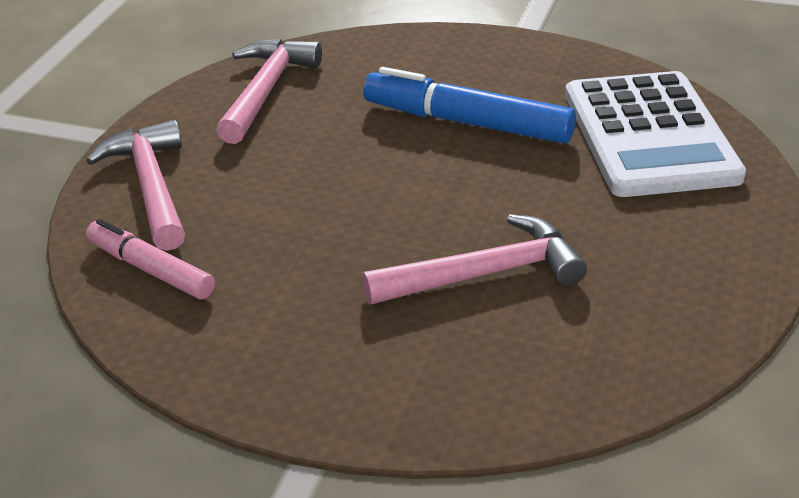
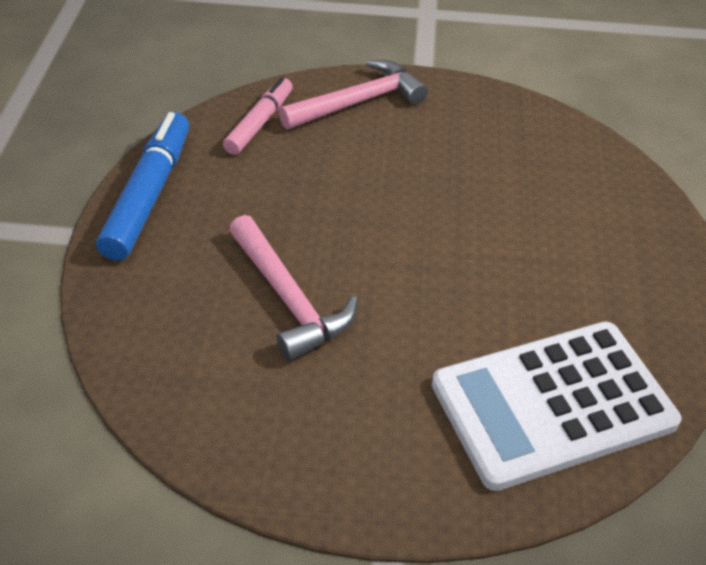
camera: 75 degrees right, 10 degrees up
(265, 91) = (516, 132): pink hammer -> none
(468, 123) = (519, 263): blue marker -> blue marker (148, 195)

